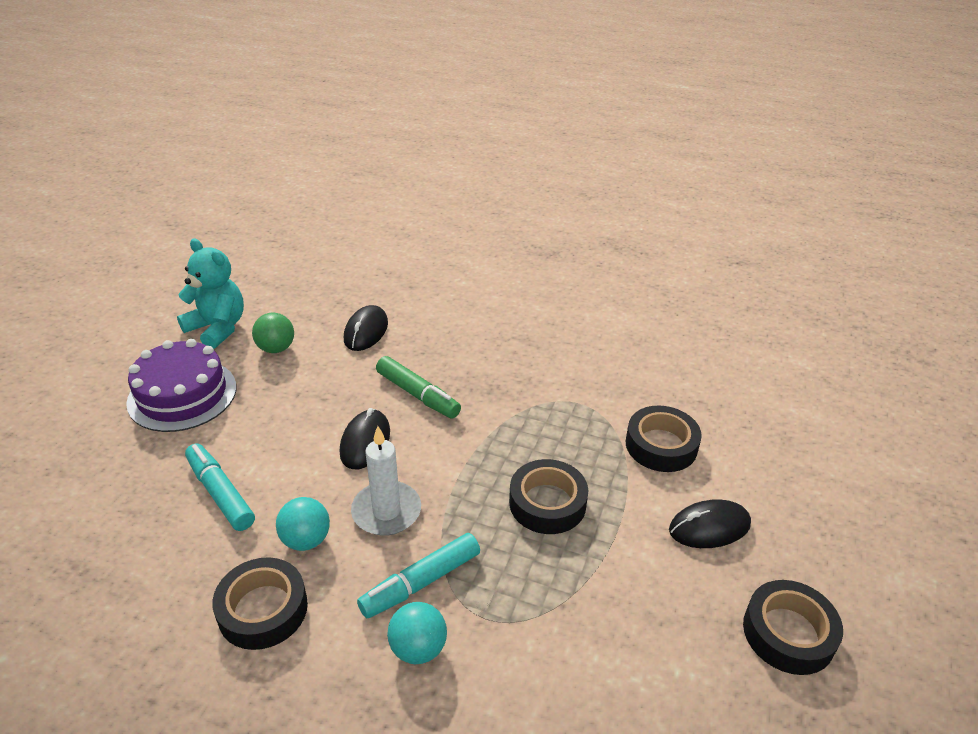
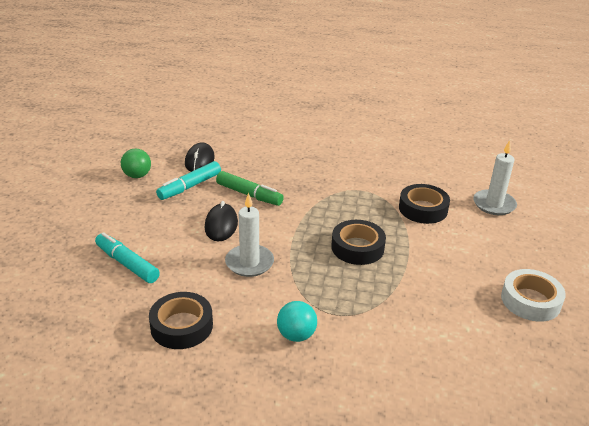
camera: 10 degrees left, 5 degrees down
(182, 394) = (77, 209): purple cake -> none
(217, 328) = (89, 167): turquoise teddy bear -> none
(306, 540) = (198, 284): turquoise ball -> none
(421, 582) = (286, 299): turquoise marker -> turquoise marker (190, 186)
(709, 527) = (466, 250): black mouse -> none
(771, 448) = (494, 204): none -> white candle
(788, 633) = (530, 301): black tape -> white tape

